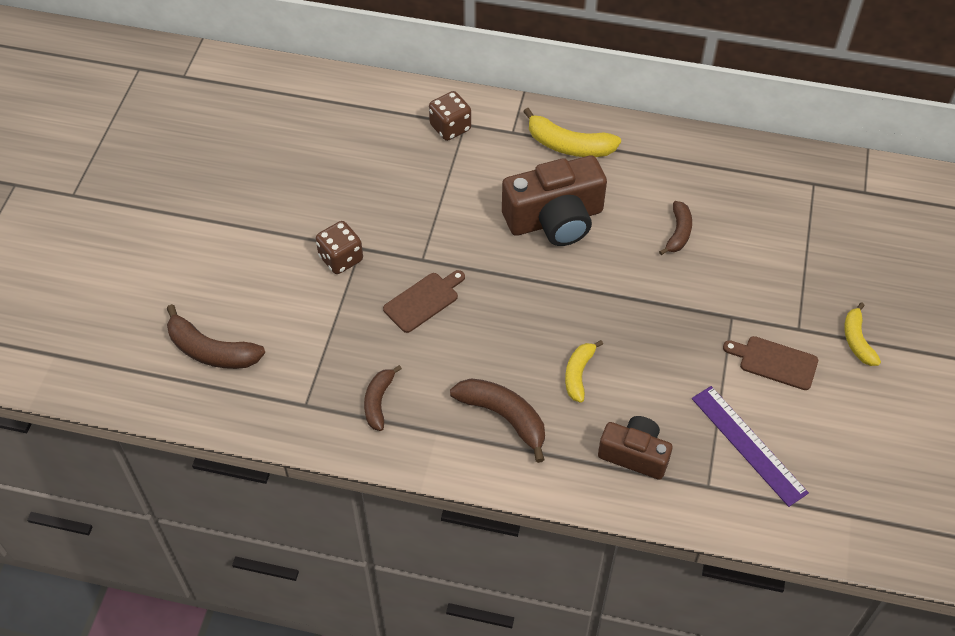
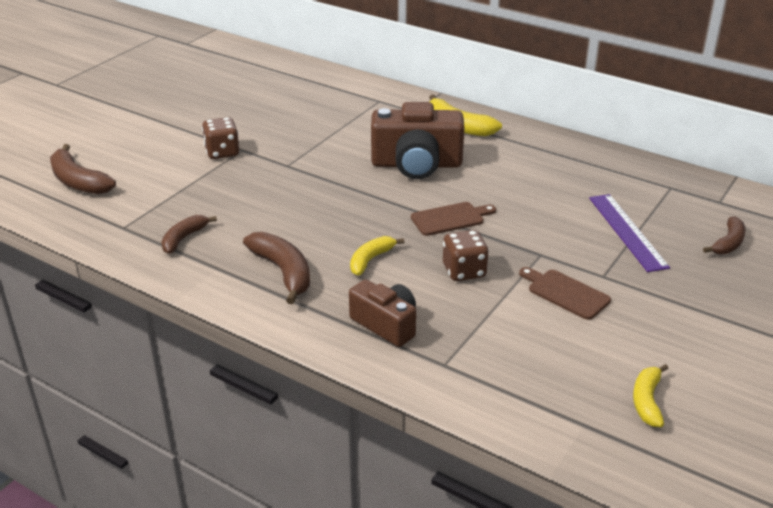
camera: 20 degrees right, 20 degrees down
(423, 301) = (269, 188): brown cutting board -> brown cutting board (450, 218)
(450, 127) = (366, 100): brown dice -> brown dice (464, 271)
(678, 233) = (522, 193): brown banana -> brown banana (728, 243)
(748, 445) = (504, 344): purple ruler -> purple ruler (627, 231)
(857, 340) = (660, 296): yellow banana -> yellow banana (647, 401)

